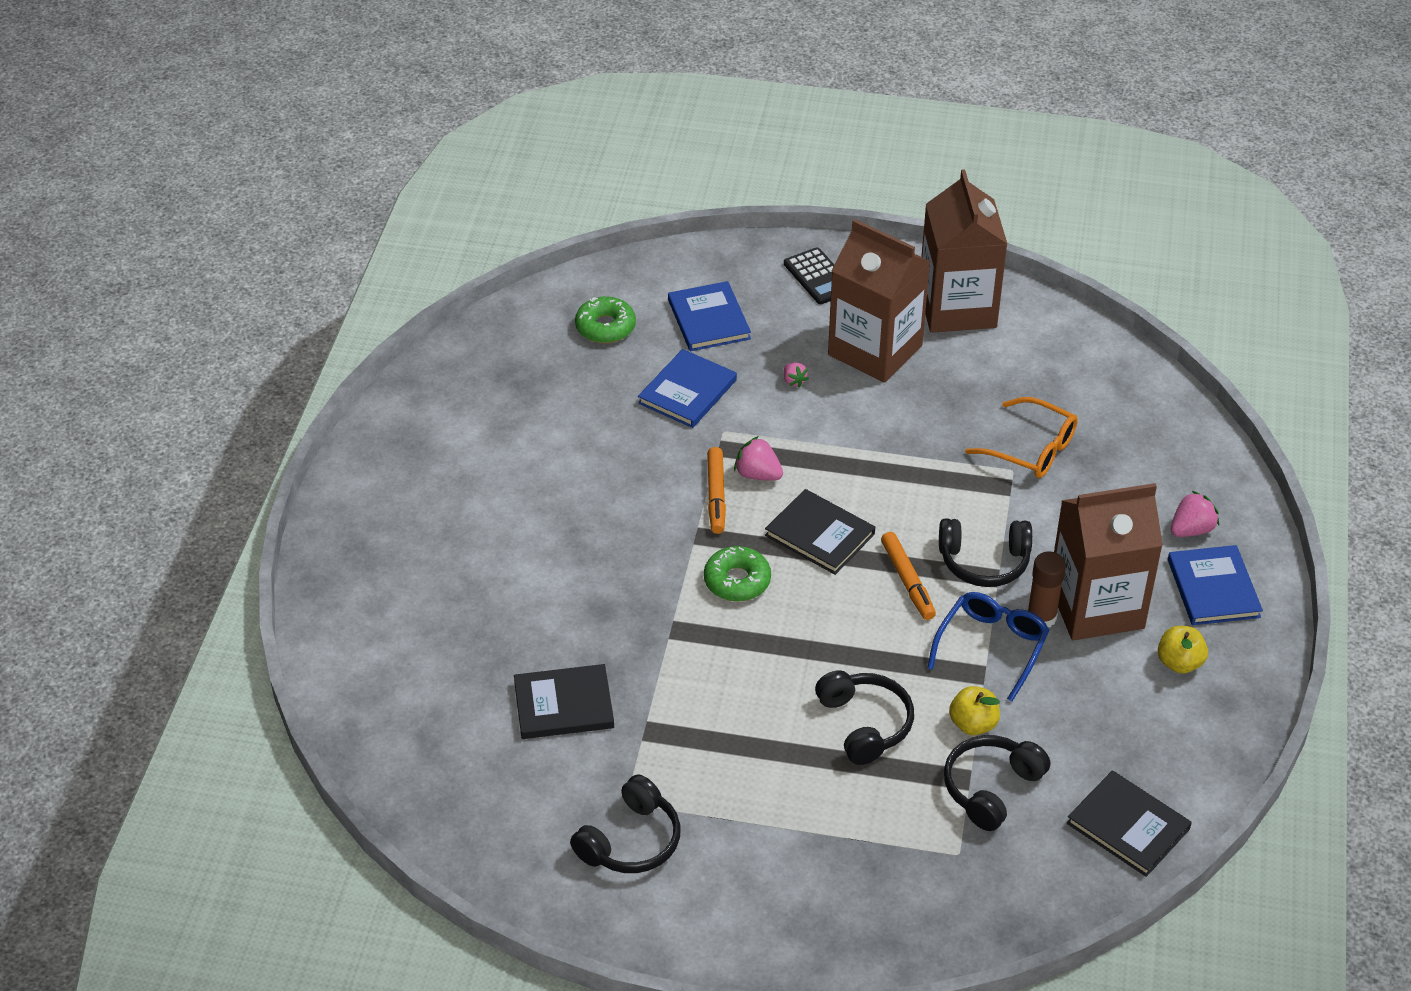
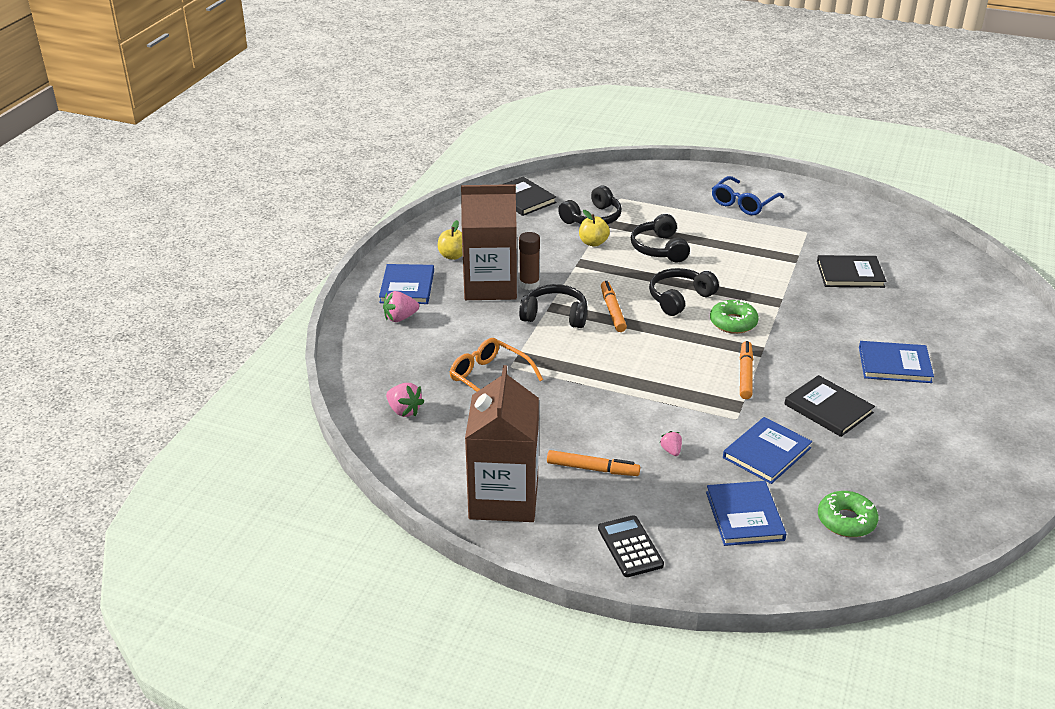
camera: 170 degrees left, 10 degrees down
(523, 536) = (894, 365): none -> blue book
(630, 841) = (803, 218): black headphones -> black headphones (679, 299)
(758, 474) = (711, 385): pink strawberry -> pink strawberry (404, 411)
(820, 535) = (669, 342): black book -> black book (828, 409)
(875, 350) = (592, 469): brown carton -> orange marker
(991, 647) = (568, 273): blue glasses -> blue glasses (743, 203)

